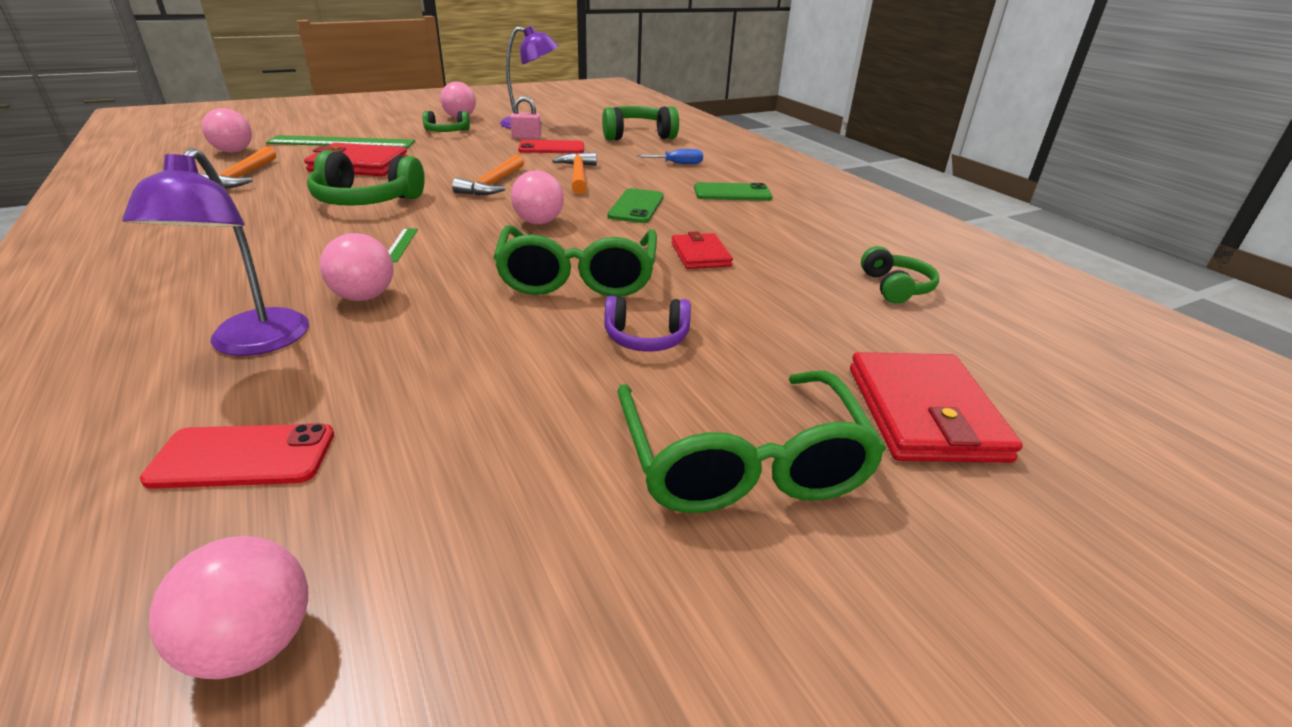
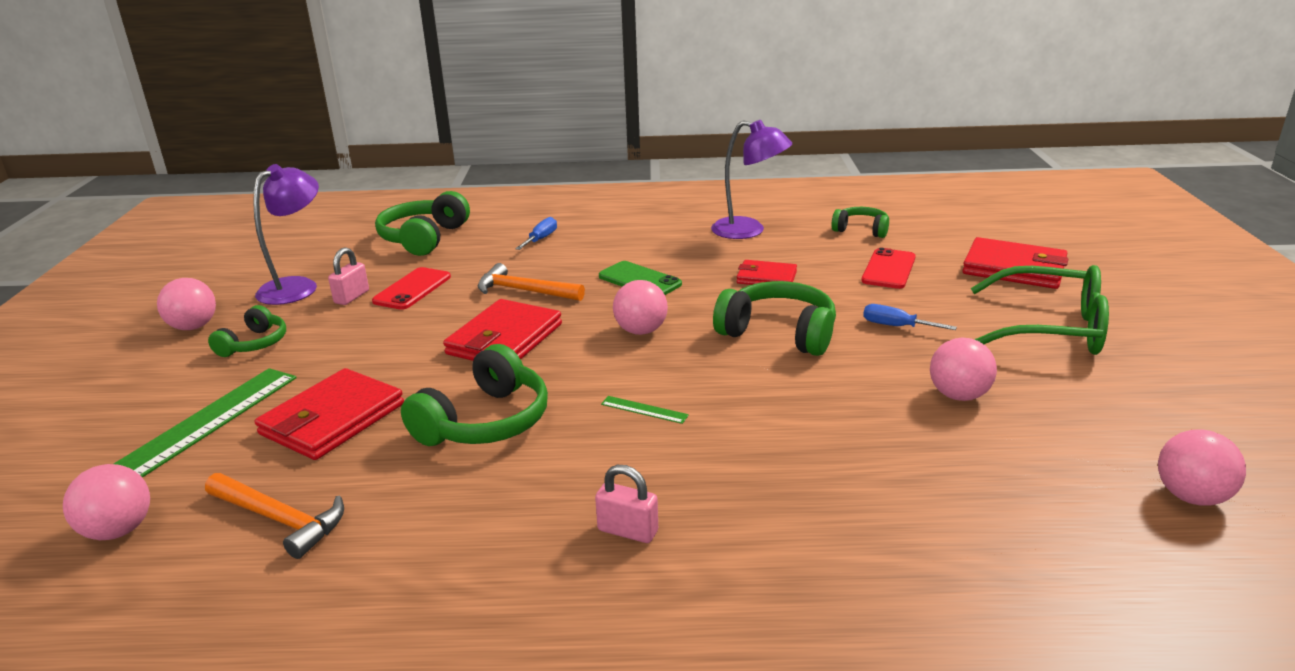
camera: 60 degrees left, 5 degrees down
(215, 268) = (628, 531): none -> pink padlock
(243, 457) = (1011, 503): red phone -> red phone (889, 269)
(252, 344) = (830, 502): purple lamp -> purple lamp (748, 231)
(364, 297) = (760, 438): pink ball -> pink ball (958, 395)
(492, 184) = (505, 339): orange hammer -> red wallet
(578, 277) = (779, 333): green glasses -> green headphones
(646, 338) = (896, 326): purple headphones -> blue screwdriver
(732, 193) = (643, 235): green phone -> none

